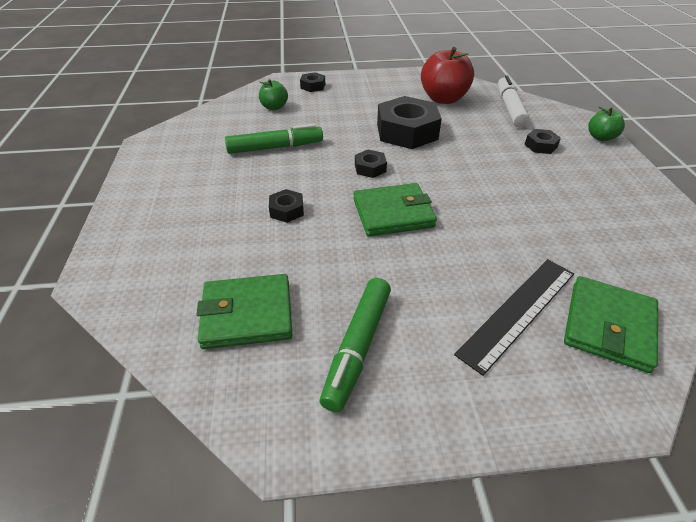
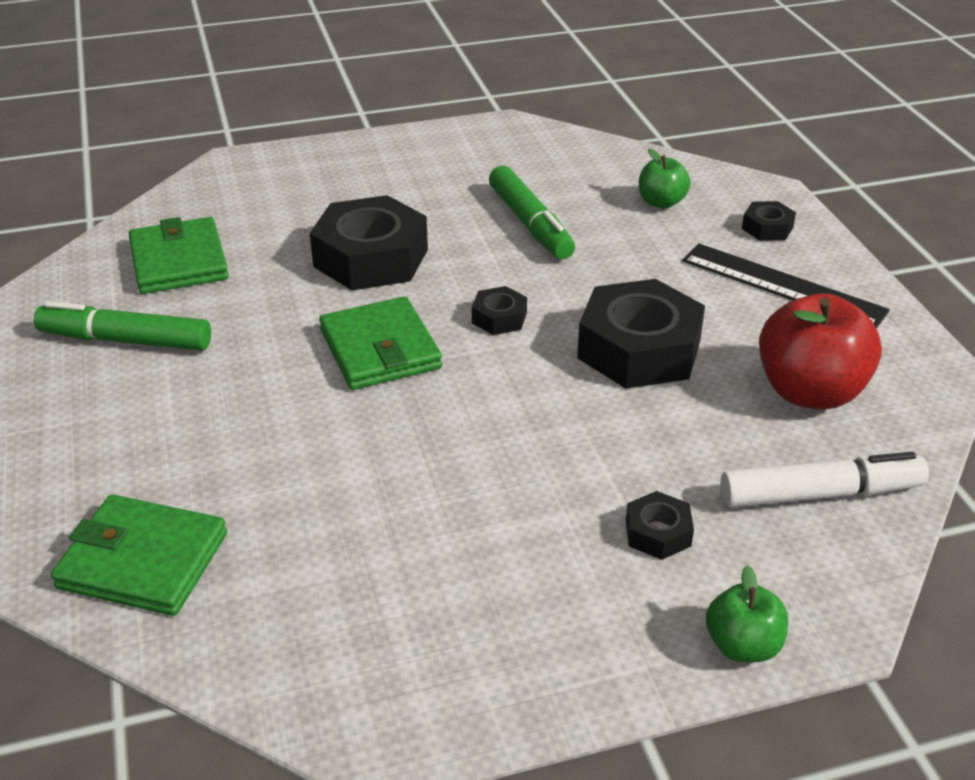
camera: 80 degrees right, 5 degrees down
(286, 210) = (371, 258): black nut -> black nut, size x2.16
(518, 311) = (175, 470): black ruler -> black ruler (782, 285)

